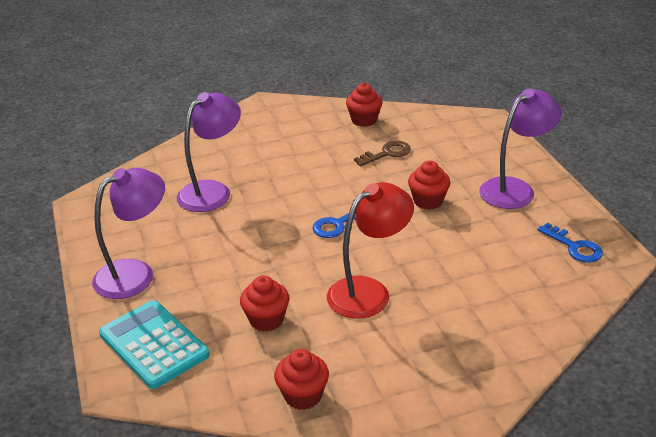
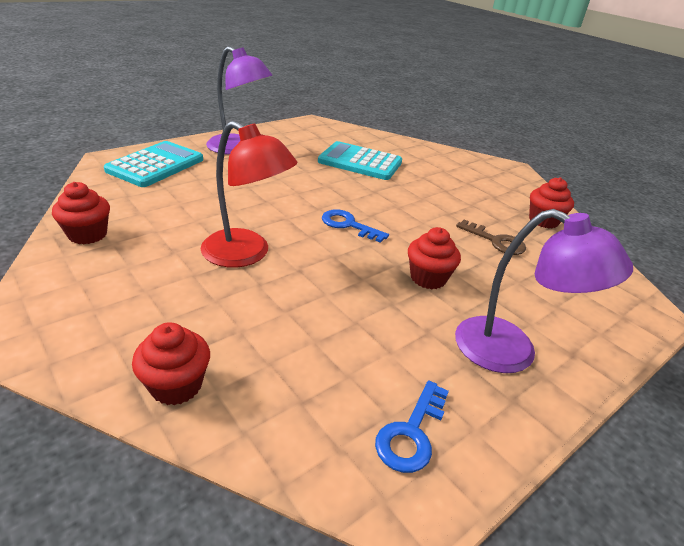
camera: 65 degrees right, 0 degrees up
(212, 191) = (360, 162): purple lamp -> turquoise calculator
(266, 320) = (192, 205): red cupcake -> red cupcake (176, 385)

